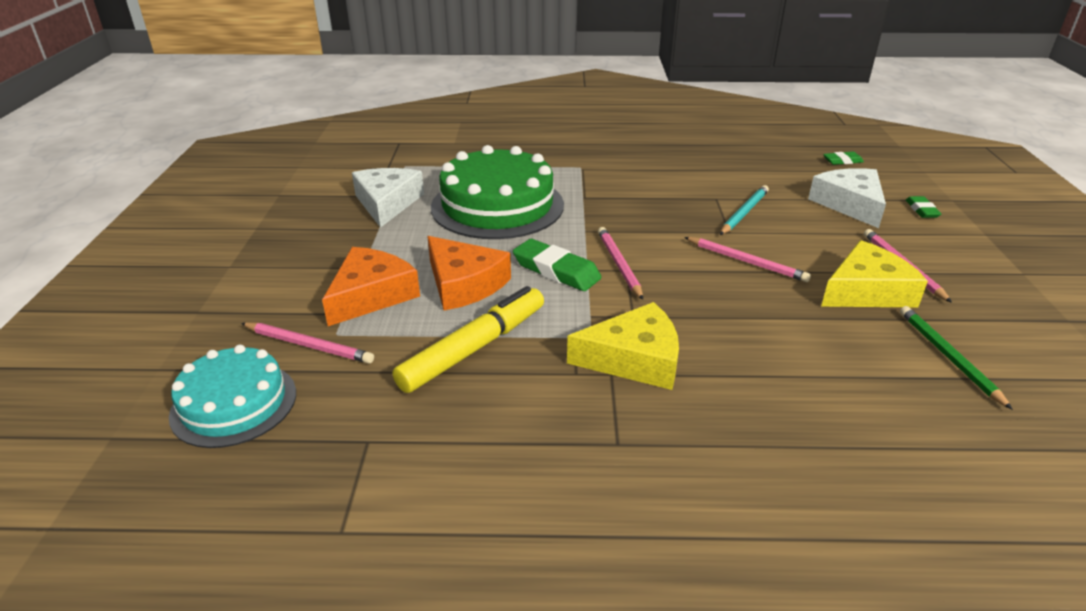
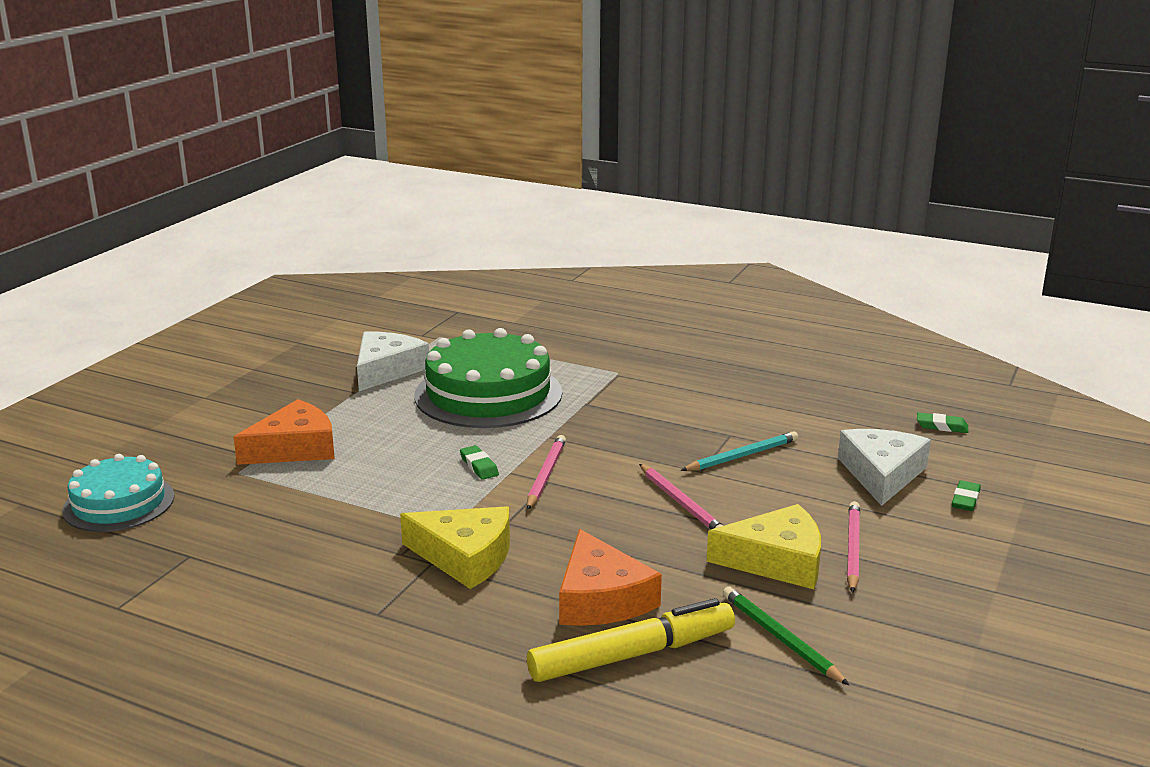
camera: 25 degrees right, 10 degrees down
(309, 345) = (209, 475): pink pencil -> none
(463, 284) = (382, 458): orange cheese -> orange cheese (601, 598)
(474, 348) = (337, 512): yellow marker -> yellow marker (632, 655)
(556, 270) = (479, 466): green eraser -> green eraser, size x0.56
(948, 357) = (780, 638): green pencil -> green pencil turned 45 degrees counterclockwise

